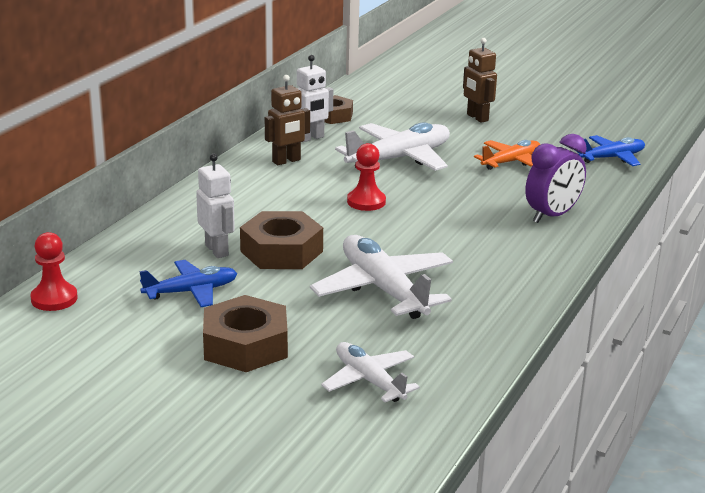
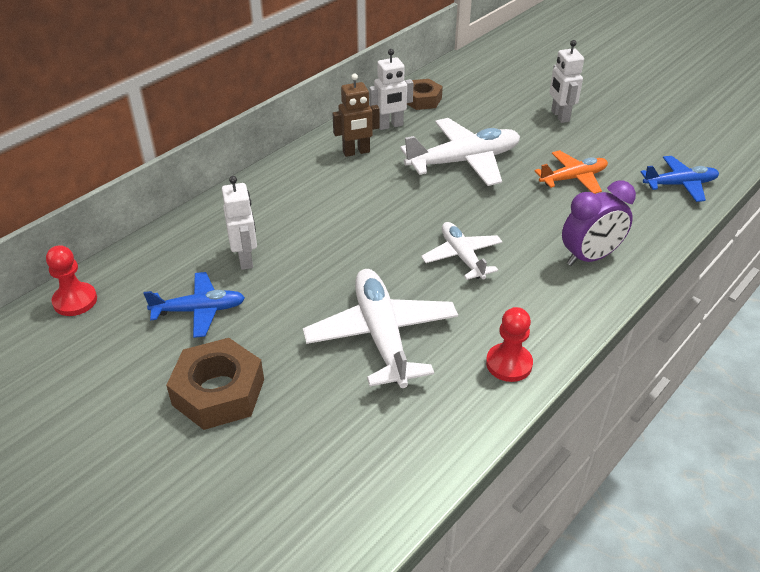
camera: 15 degrees right, 15 degrees up
(281, 251) = (304, 269): brown nut -> none
(366, 202) = (410, 214): red pawn -> red pawn (509, 364)
(369, 380) = (317, 464): white plane -> white plane (462, 256)
(477, 118) = (559, 116): brown robot -> white robot

